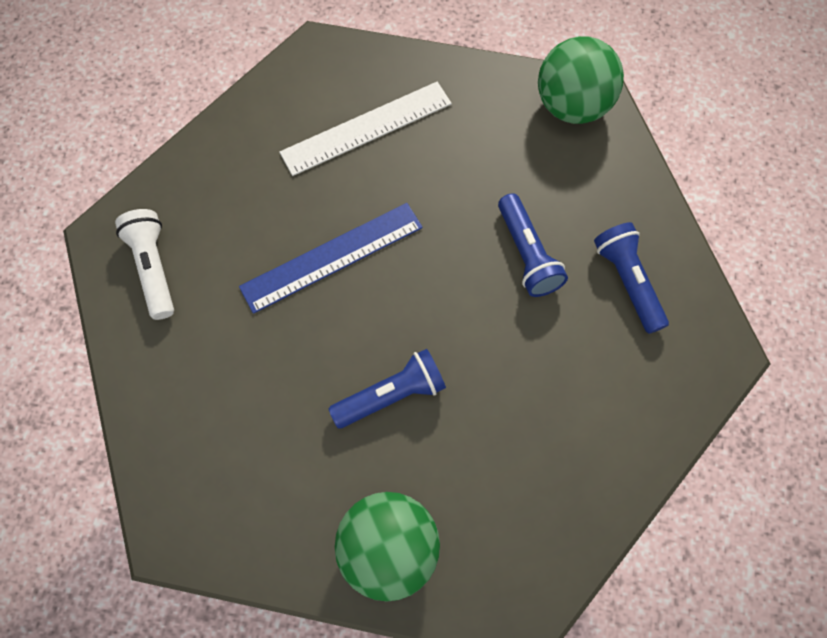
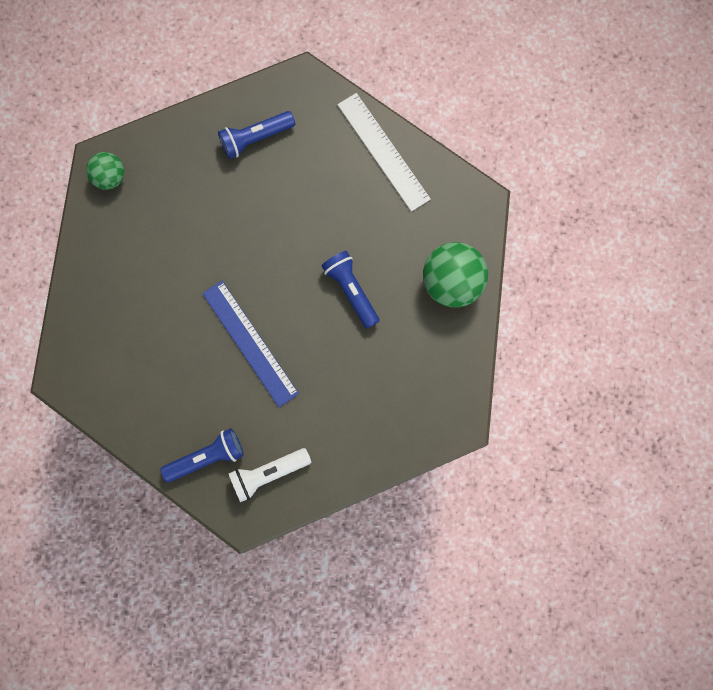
camera: 95 degrees left, 10 degrees up
(366, 128) = (137, 330): white ruler -> white ruler (383, 151)
(527, 254) = (239, 206): blue flashlight -> blue flashlight (206, 457)
(572, 106) = (110, 177): green ball -> green ball, size x0.59

